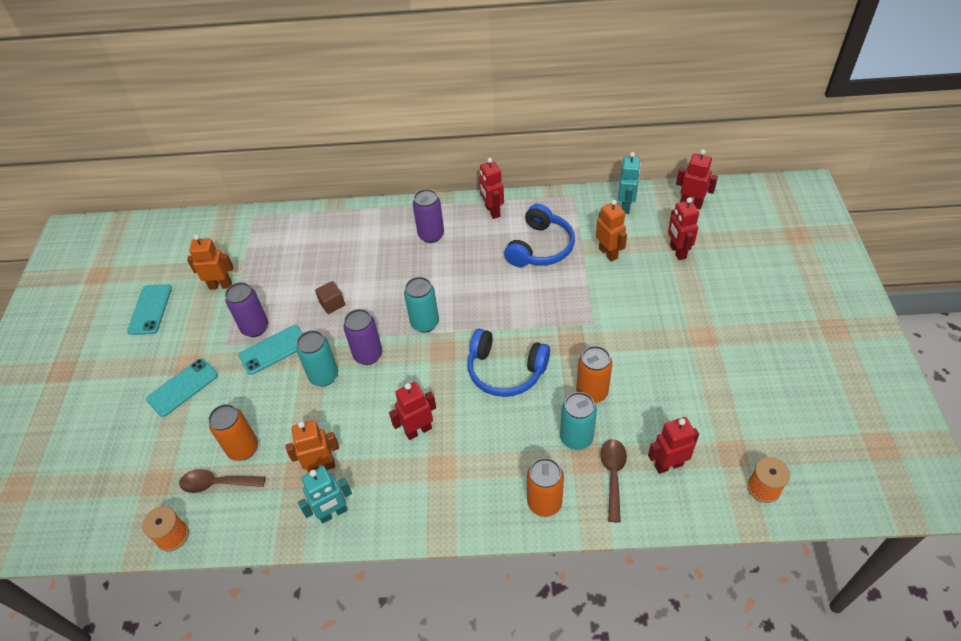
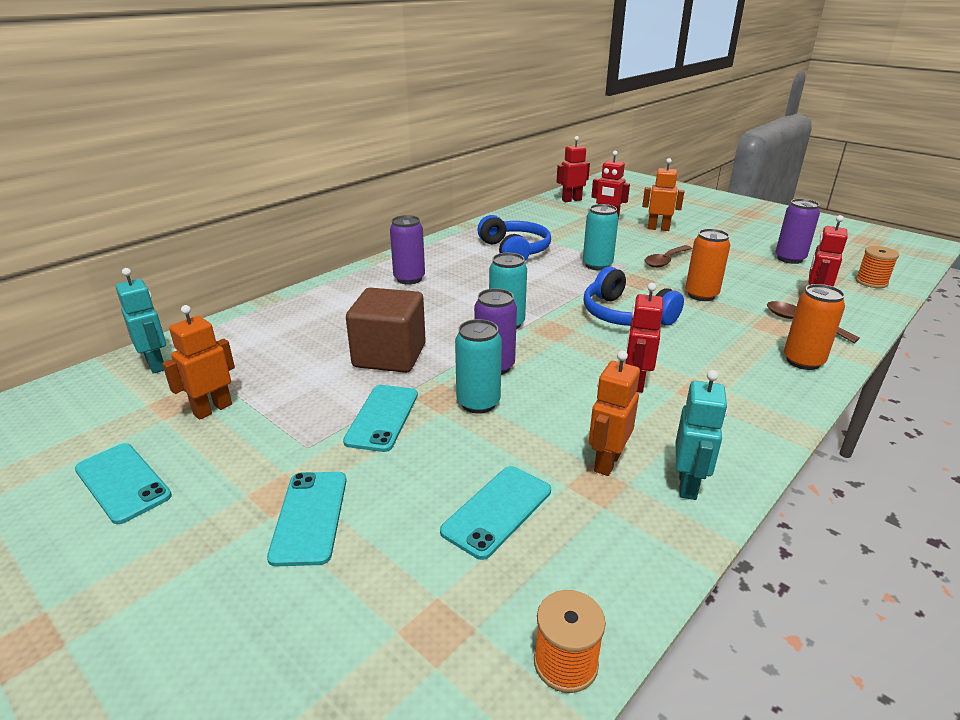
camera: 50 degrees left, 20 degrees down
(217, 483) = (524, 563): brown spoon -> brown spoon (665, 261)
(243, 449) = (497, 511): orange can -> turquoise phone
(255, 328) = (326, 415): purple can -> purple can (789, 259)
(332, 304) = (389, 356): brown cube -> brown cube, size x2.15
(492, 211) = (438, 249): red robot -> none
(505, 371) = (625, 315): blue headphones -> blue headphones turned 75 degrees clockwise
(576, 438) = (743, 320): turquoise can -> turquoise can (597, 265)
(608, 253) = (567, 235): orange robot -> orange robot (658, 228)
(626, 206) = (533, 214): turquoise robot -> turquoise robot (156, 365)

